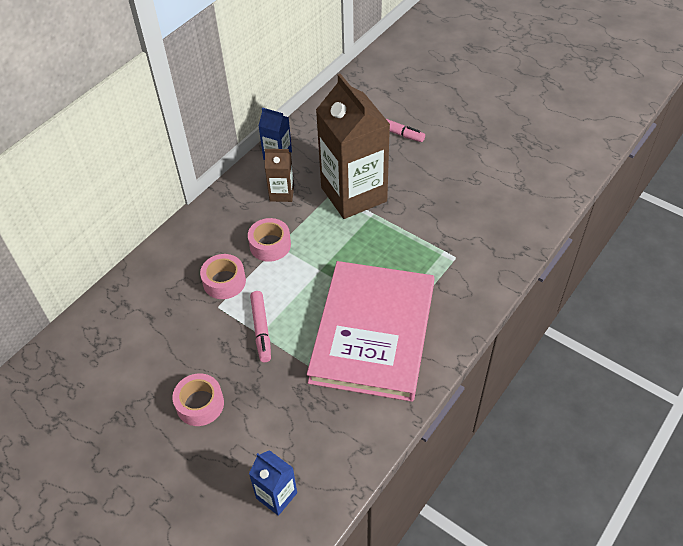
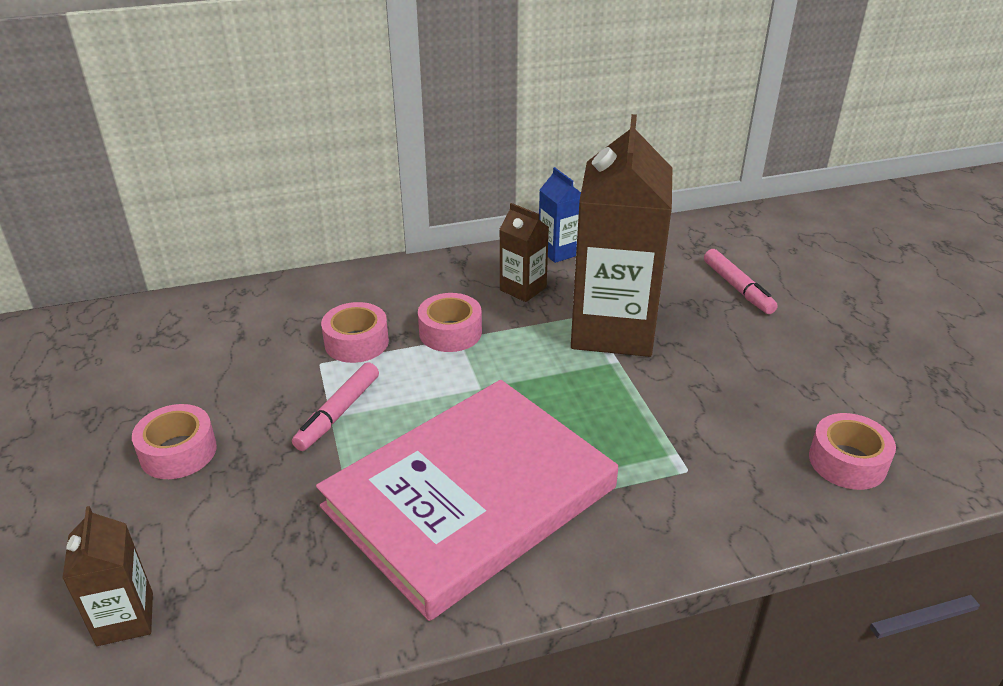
camera: 35 degrees right, 15 degrees down
(276, 495) = (125, 619): blue carton -> brown carton
(517, 211) = (847, 461): none -> pink tape

